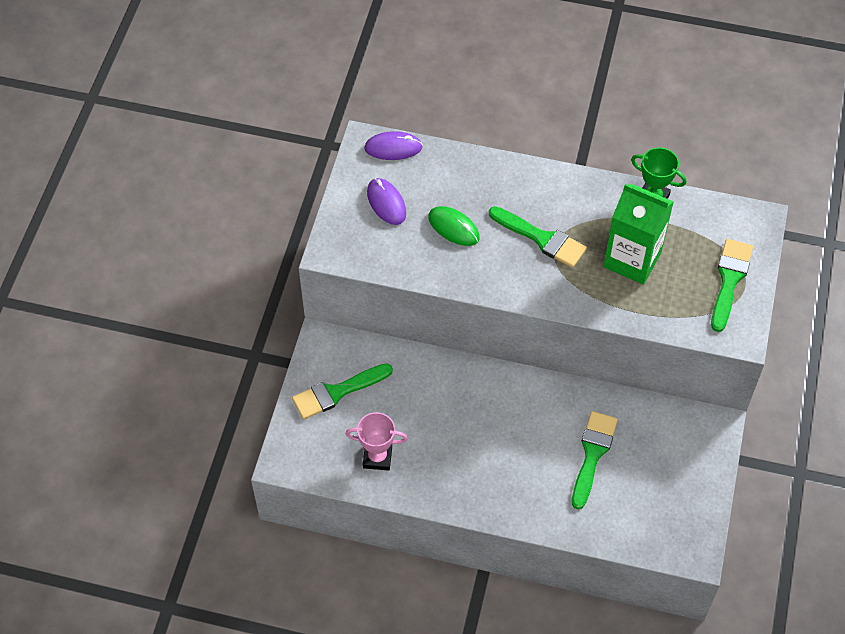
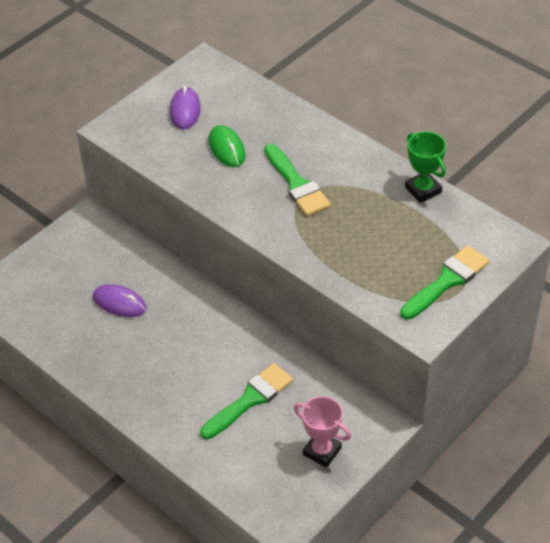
camera: 30 degrees right, 10 degrees down
(337, 392) = (69, 260): green brush -> none
(377, 457) = (63, 323): pink trophy -> pink trophy (322, 451)
(393, 148) = (223, 73): purple mouse -> purple mouse (119, 303)
(632, 260) = (367, 230): green carton -> none

